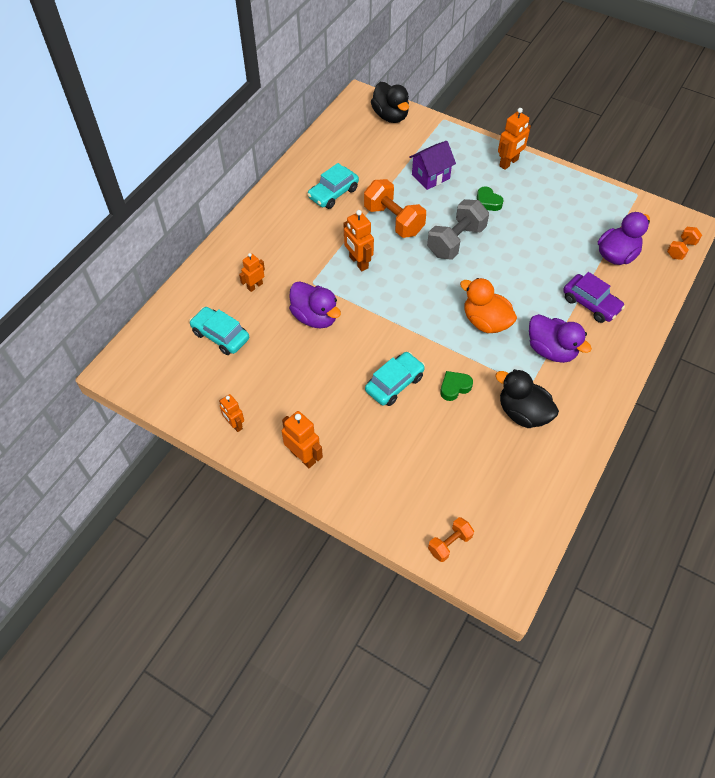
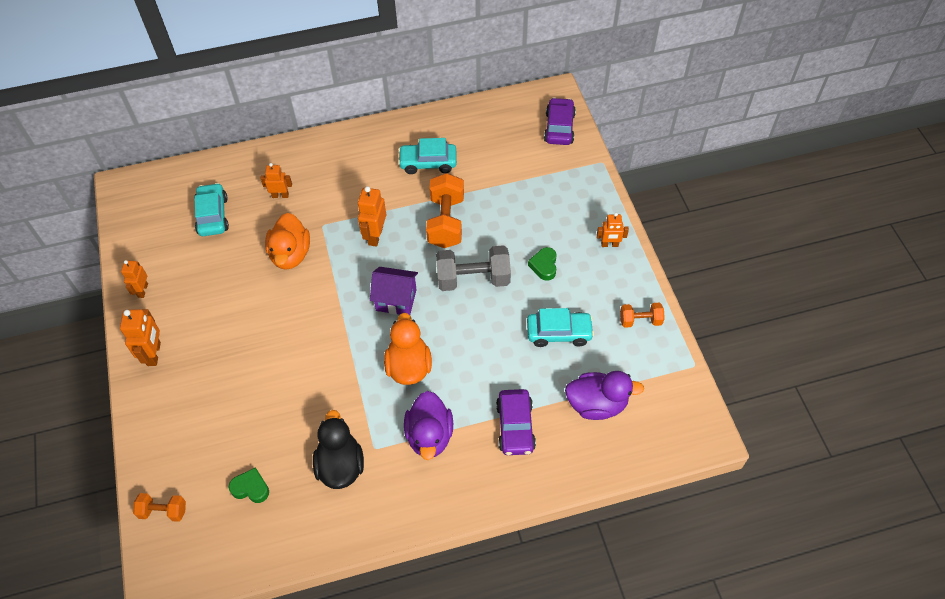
camera: 45 degrees right, 0 degrees up
(315, 317) = (290, 254): purple duck -> orange duck
(390, 116) = (559, 127): black duck -> purple car
(394, 383) = (279, 355): turquoise car -> turquoise car (559, 333)
(430, 176) = (524, 206): purple house -> purple house (396, 300)
(454, 387) = (317, 398): green heart -> green heart (251, 488)
(509, 163) = (609, 244): orange robot -> orange robot, size x0.66
(681, 249) = (666, 449): orange dumbbell -> orange dumbbell (640, 320)

